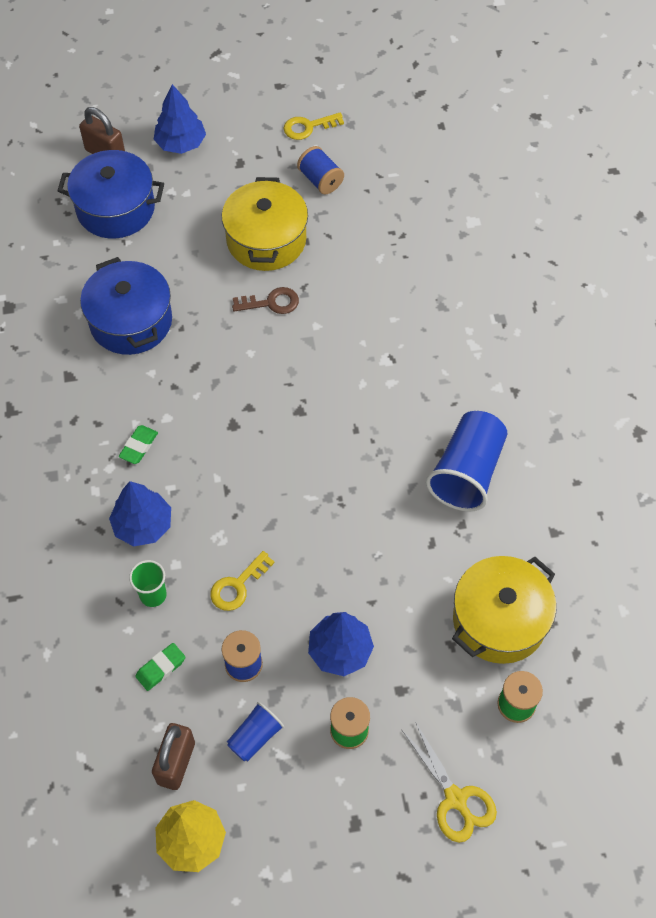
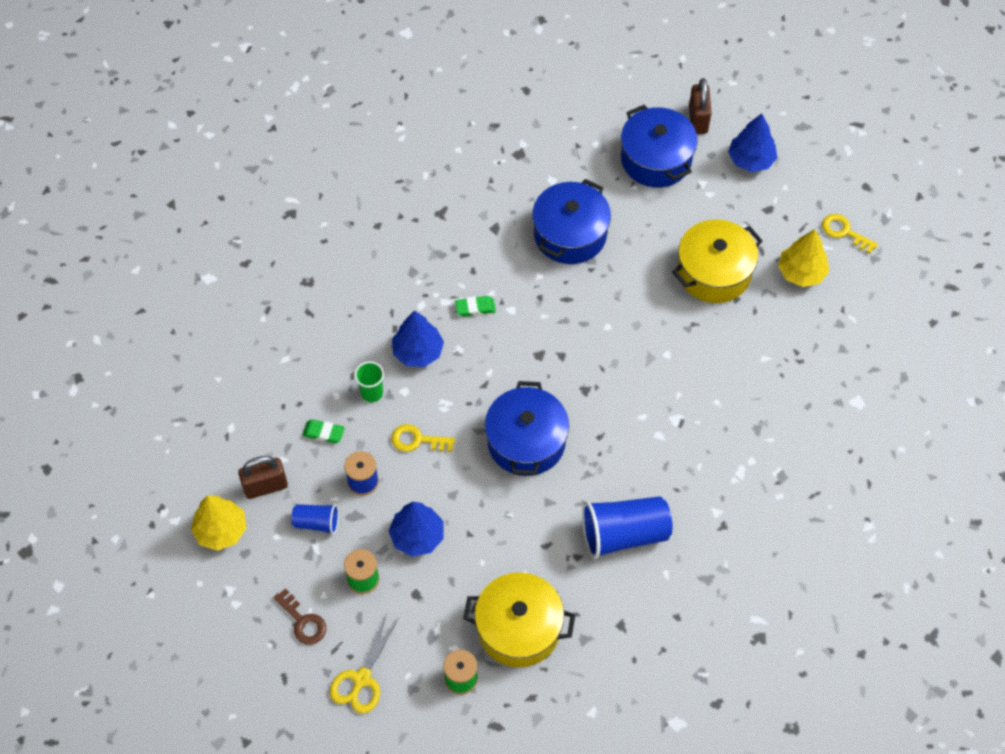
camera: 55 degrees right, 0 degrees up
(271, 302) = (661, 312): brown key -> brown key (303, 621)
(314, 492) = (526, 442): none -> blue pot
(320, 180) = (801, 272): blue spool -> yellow tree

